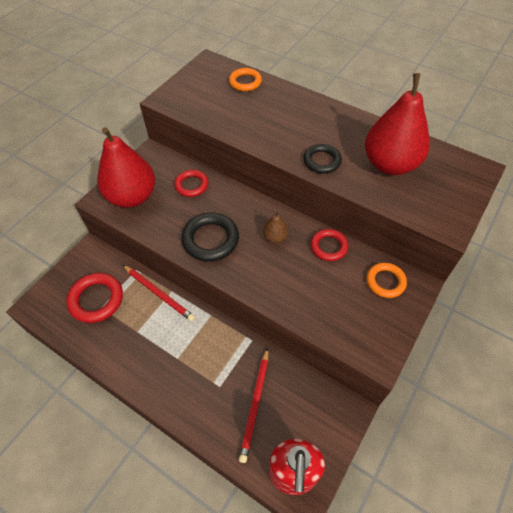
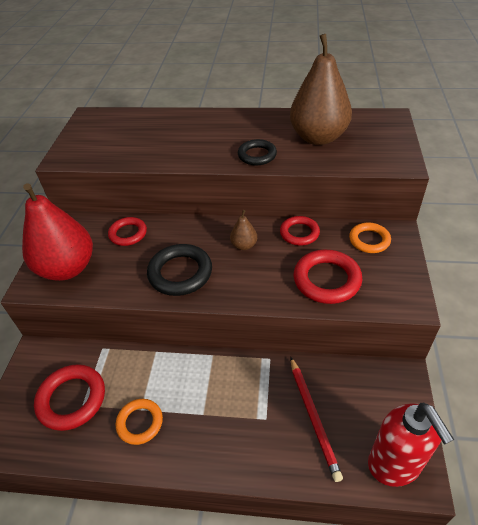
camera: 25 degrees left, 10 degrees down
(159, 293) = (143, 360): red pencil -> none
(245, 82) = (138, 120): orange ring -> orange ring (140, 423)
(322, 301) = (327, 280): none -> red ring
(390, 164) = (318, 137): red pear -> brown pear

